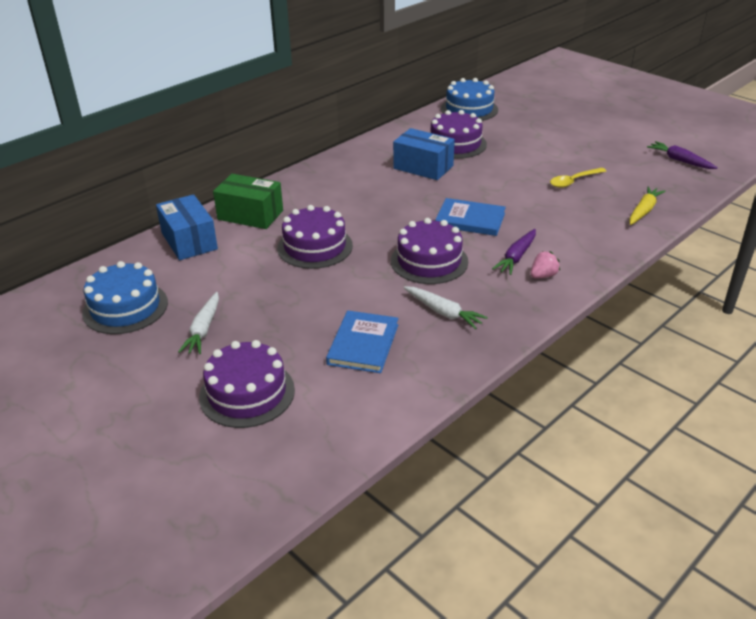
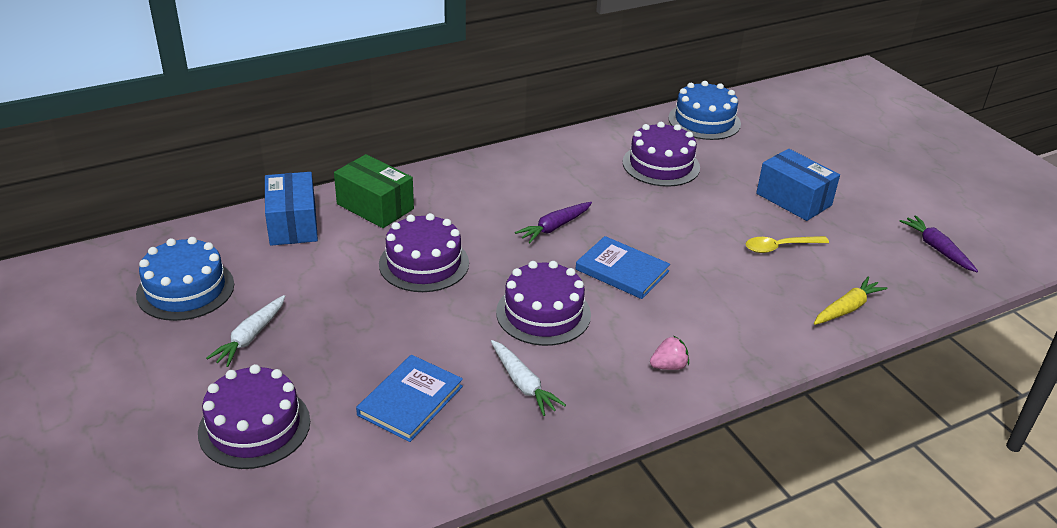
camera: 15 degrees right, 0 degrees up
(423, 167) = (604, 188): blue box -> blue box (793, 199)
(516, 257) = (650, 333): purple carrot -> purple carrot (554, 227)

